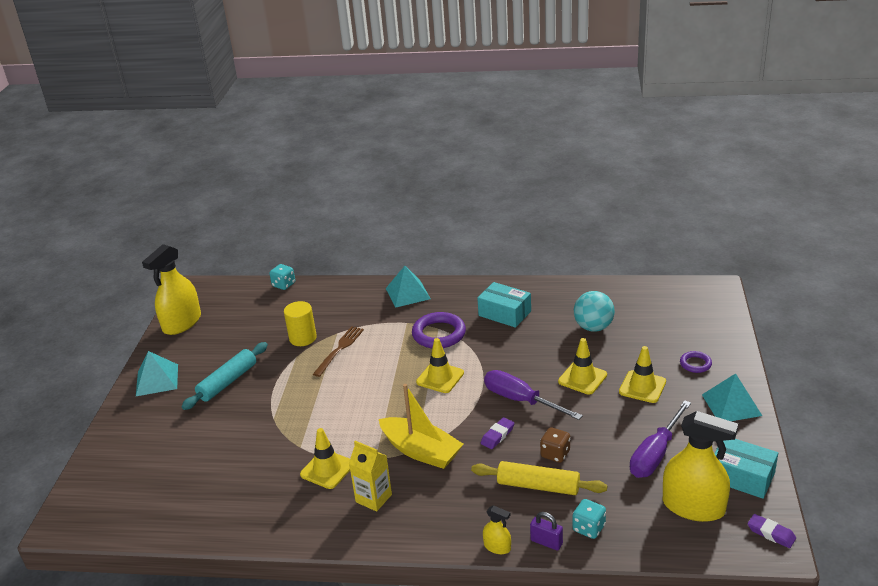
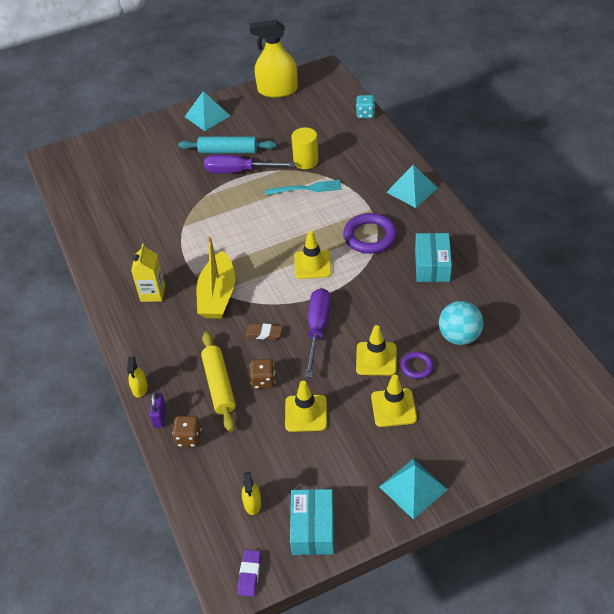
camera: 60 degrees right, 15 degrees up
(327, 469) = (168, 253): yellow traffic cone -> yellow traffic cone (306, 413)
(339, 349) = (307, 188): brown fork -> turquoise fork
(497, 435) = (263, 333): purple eraser -> brown eraser
(588, 528) = (188, 438): turquoise dice -> brown dice
(655, 454) = (304, 451): purple screwdriver -> purple screwdriver (239, 171)
(693, 507) = (252, 503): yellow spray bottle -> yellow spray bottle, size x0.45
(695, 364) = (458, 437): purple ring -> purple ring (416, 367)

